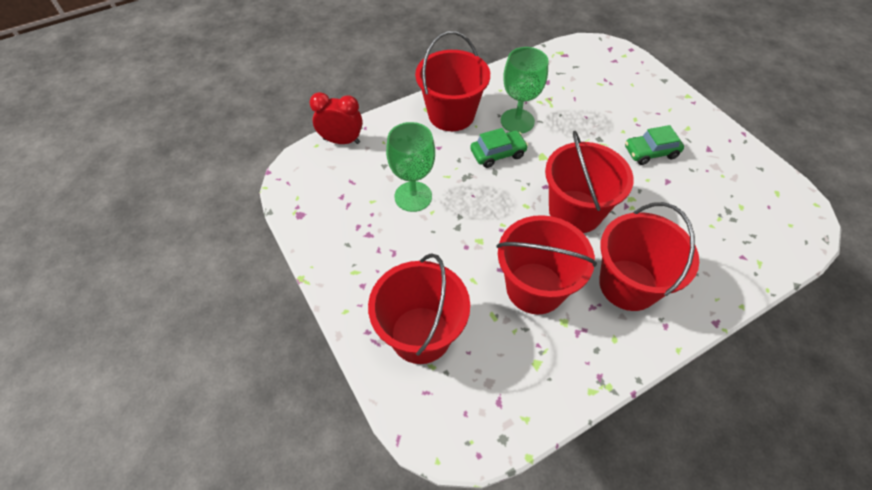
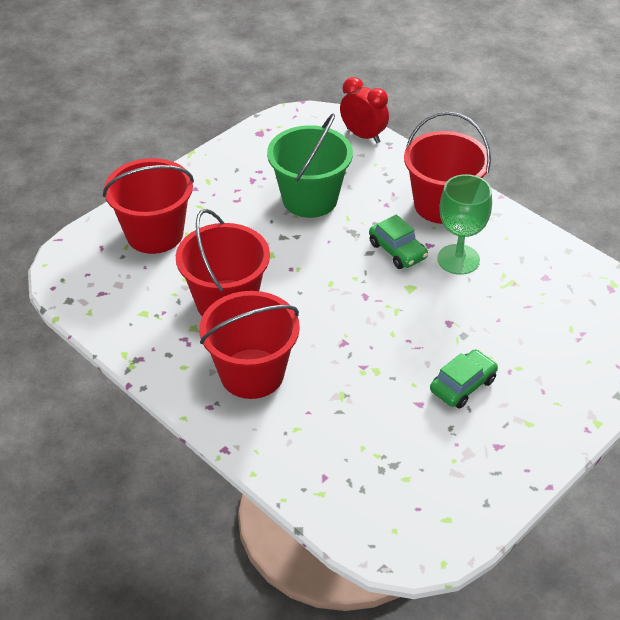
camera: 75 degrees right, 10 degrees down
(341, 141) = (363, 135): red clock -> red clock turned 45 degrees counterclockwise
(413, 196) = (310, 199): green goblet -> green bucket
(575, 211) = (337, 323): red bucket -> none
(650, 152) = (463, 385): green car -> green car turned 75 degrees clockwise

